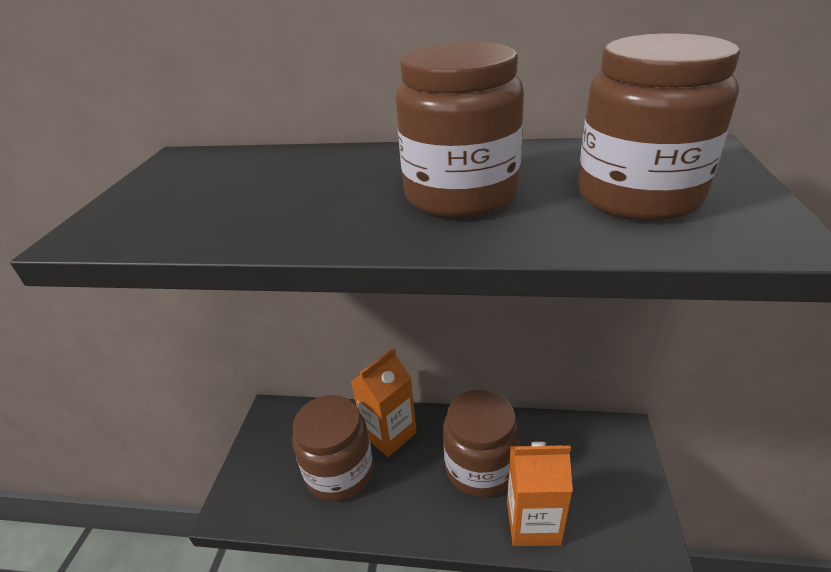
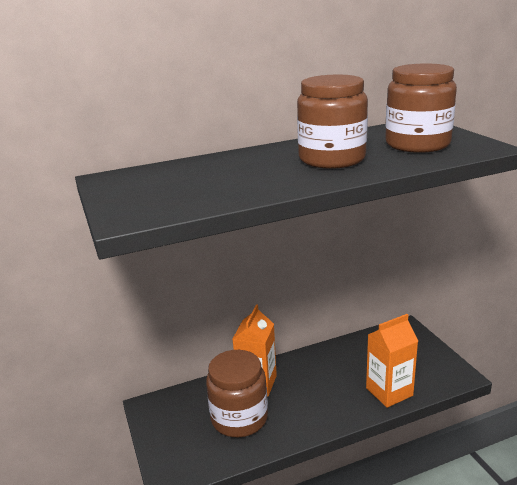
camera: 30 degrees left, 10 degrees down
(480, 467) = (335, 378): brown jar -> none

